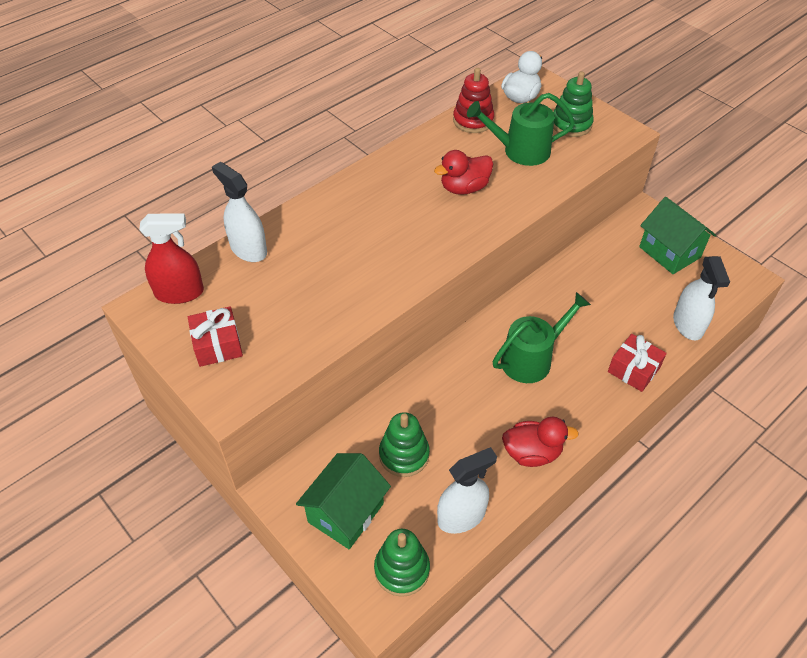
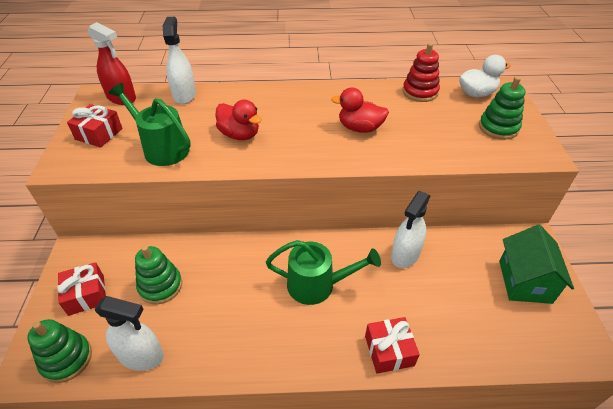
camera: 40 degrees right, 5 degrees down
(346, 513) = (86, 295): green house -> red gift
(520, 151) = (433, 125): green watering can -> green watering can (162, 148)
(532, 453) = (238, 351): red duck -> red duck (239, 135)
(688, 324) = (480, 349): white spray bottle -> white spray bottle (405, 254)

